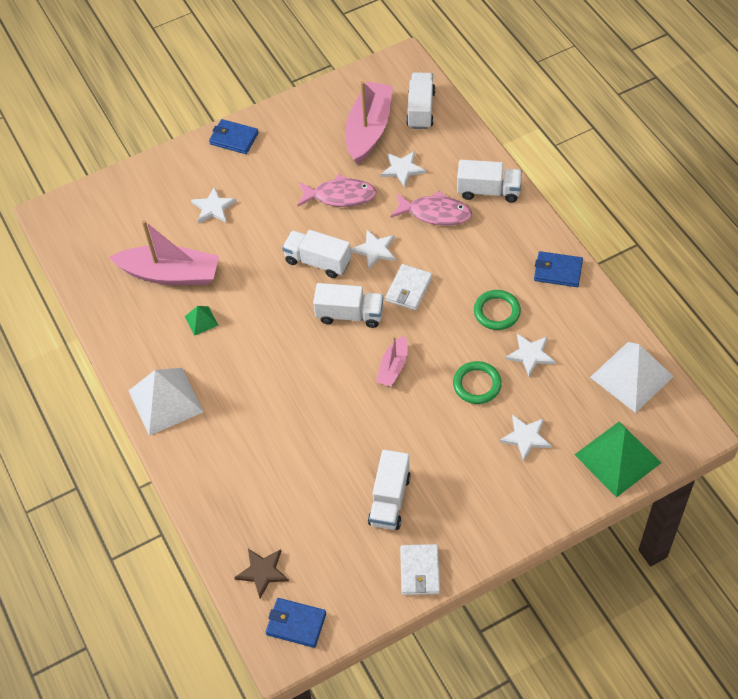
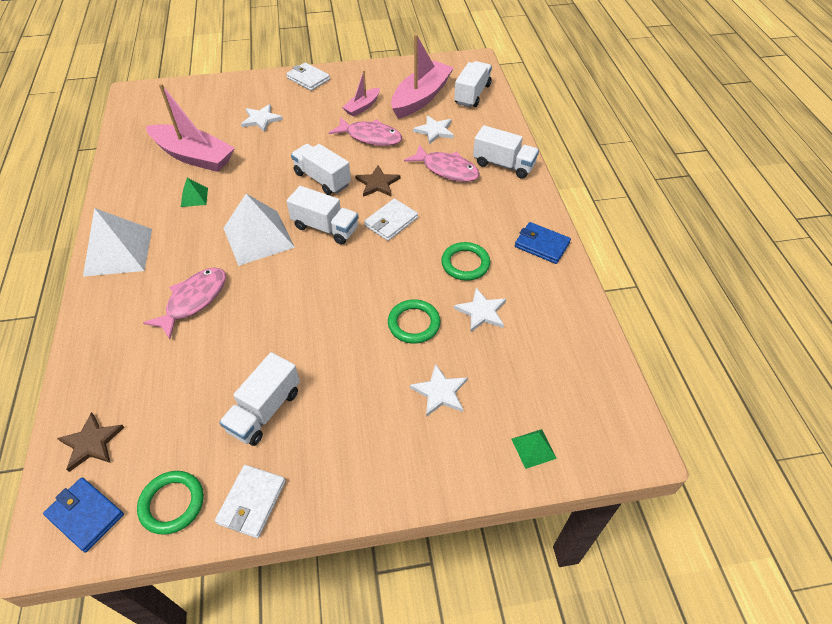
camera: 15 degrees right, 5 degrees down
(234, 138) = (308, 79): blue wallet -> white wallet
(269, 425) = (194, 300): none -> pink fish
(358, 593) = (172, 503): none -> green ring
(375, 250) = (377, 183): white star -> brown star
(393, 367) = (340, 283): pink boat -> pink boat (362, 107)
(617, 458) = (533, 448): green pyramid -> green pyramid, size x0.46
(631, 377) = (581, 365): white pyramid -> white pyramid (258, 237)

